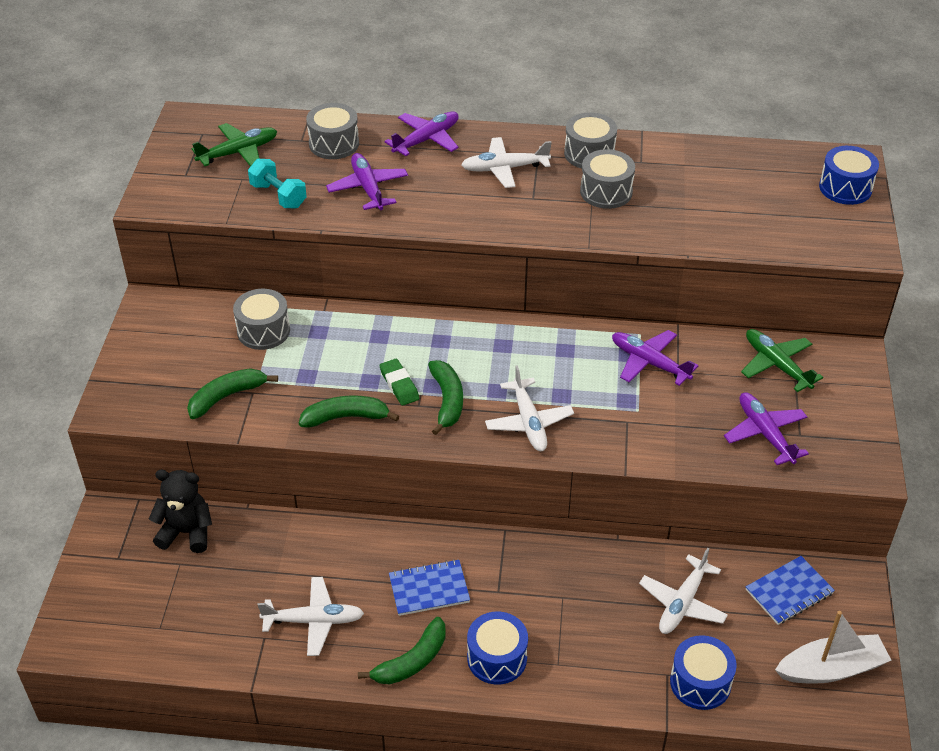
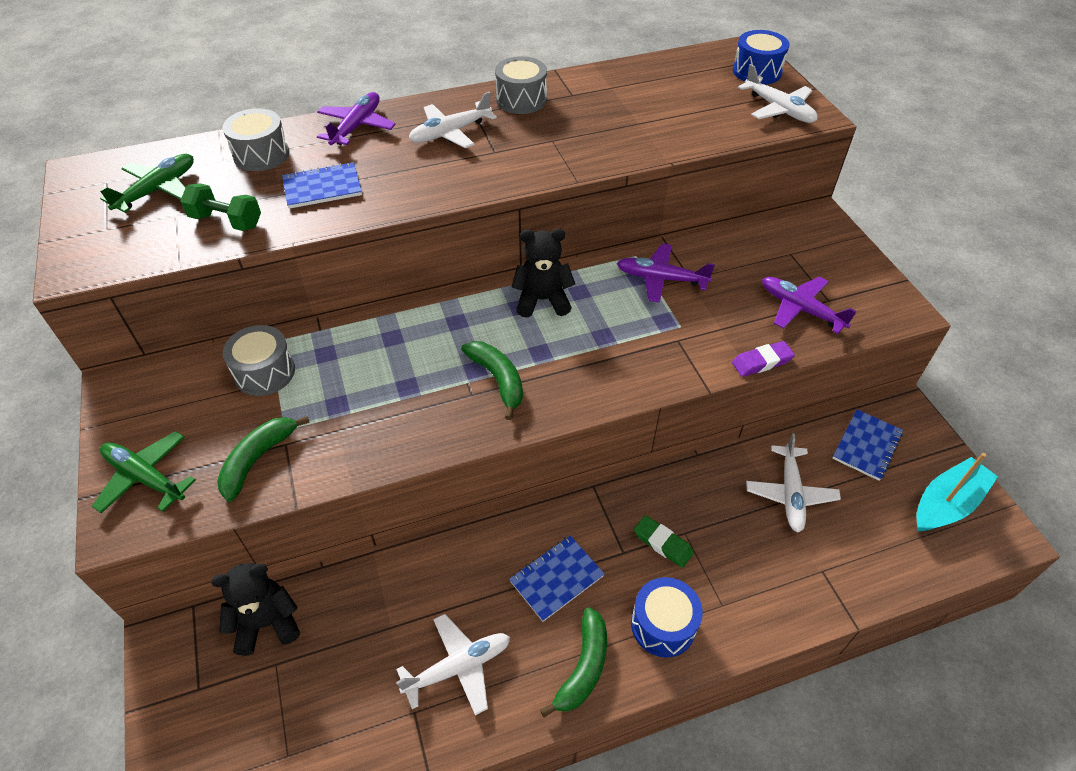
camera: 25 degrees left, 5 degrees up
(278, 196) = (226, 221): turquoise dumbbell -> green dumbbell
(346, 417) = (403, 435): green banana -> none
(368, 188) = (322, 187): purple plane -> blue notebook
(399, 385) = (440, 380): green eraser -> green eraser (663, 543)
(527, 346) = (542, 300): none -> black teddy bear
(528, 422) = (589, 373): white plane -> white plane (778, 109)
(606, 192) = (559, 128): grey drum -> none
(691, 466) = (762, 362): none -> purple eraser
(700, 682) = (855, 566): blue drum -> none
(777, 365) = (767, 246): green plane -> green plane (146, 477)
(831, 669) = (946, 503): white boat -> turquoise boat

